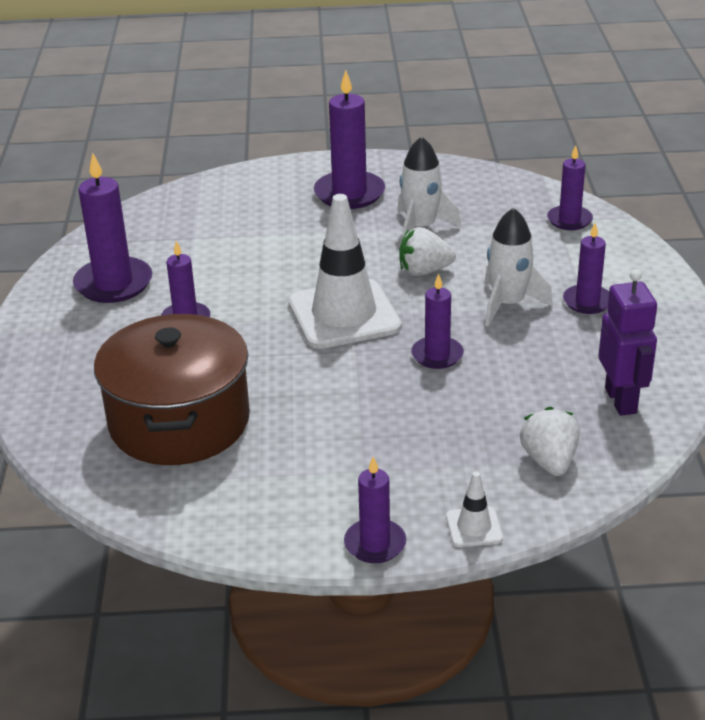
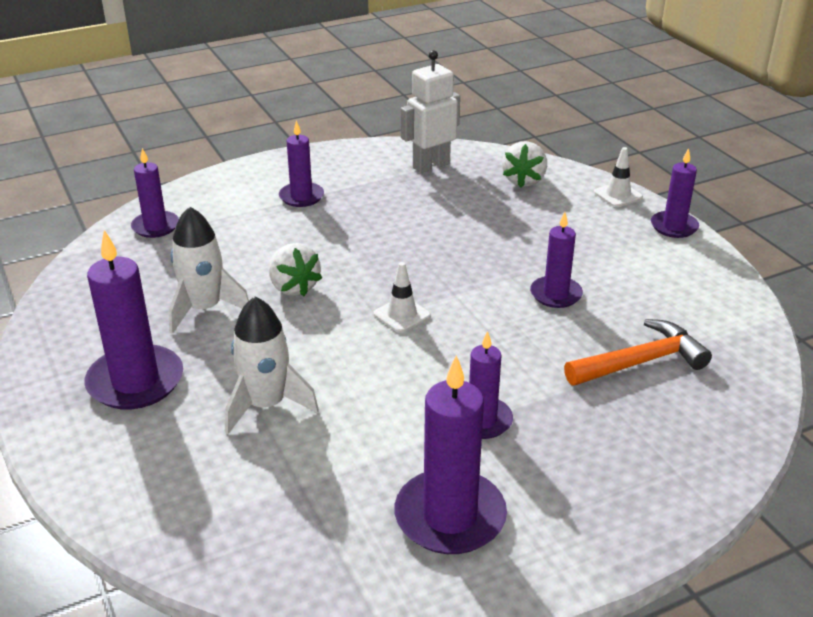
camera: 115 degrees left, 0 degrees up
(179, 422) = (641, 361): brown pot -> orange hammer
(344, 315) = (402, 315): white traffic cone -> white traffic cone, size x0.43
(437, 355) = (431, 250): purple candle -> purple candle (556, 294)
(508, 304) = (327, 231): white rocket -> white rocket (266, 405)
(549, 461) = (524, 180): white strawberry -> white strawberry turned 45 degrees counterclockwise
(621, 400) = (431, 165): purple robot -> white robot

